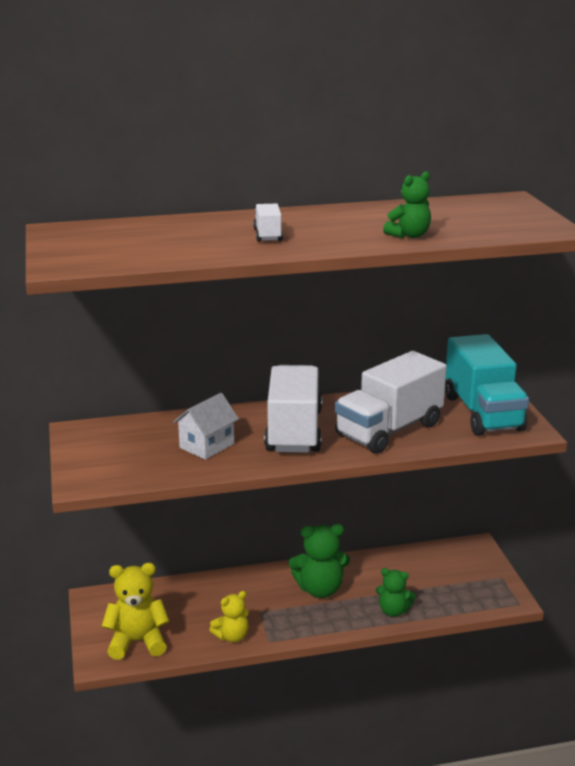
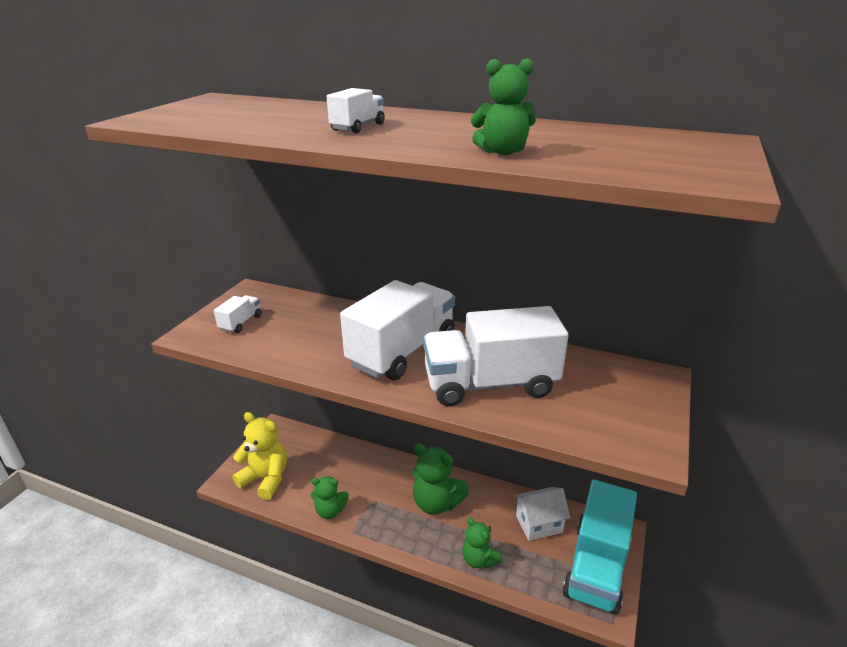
camera: 35 degrees right, 5 degrees up
(115, 458) = (241, 323): none -> white truck
(207, 446) = (317, 338): white house -> white house (539, 524)
(232, 636) = (330, 511): yellow teddy bear -> green teddy bear
(482, 413) = (614, 403): turquoise truck -> turquoise truck (596, 566)

